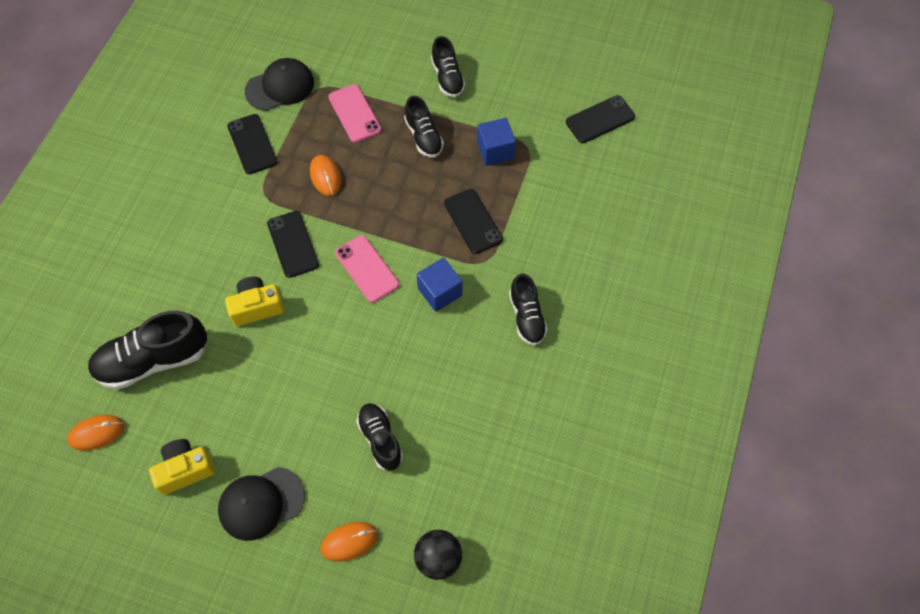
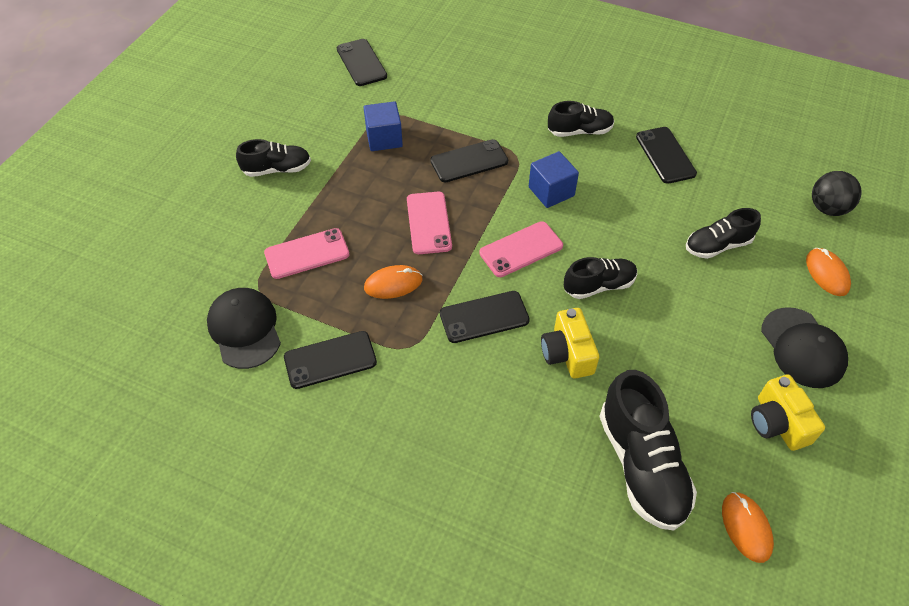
camera: 85 degrees left, 10 degrees down
(393, 195) = (428, 223): none -> pink phone
(424, 137) = (354, 193): black shoe -> black shoe (599, 285)
(501, 398) = (665, 155): none -> black phone

